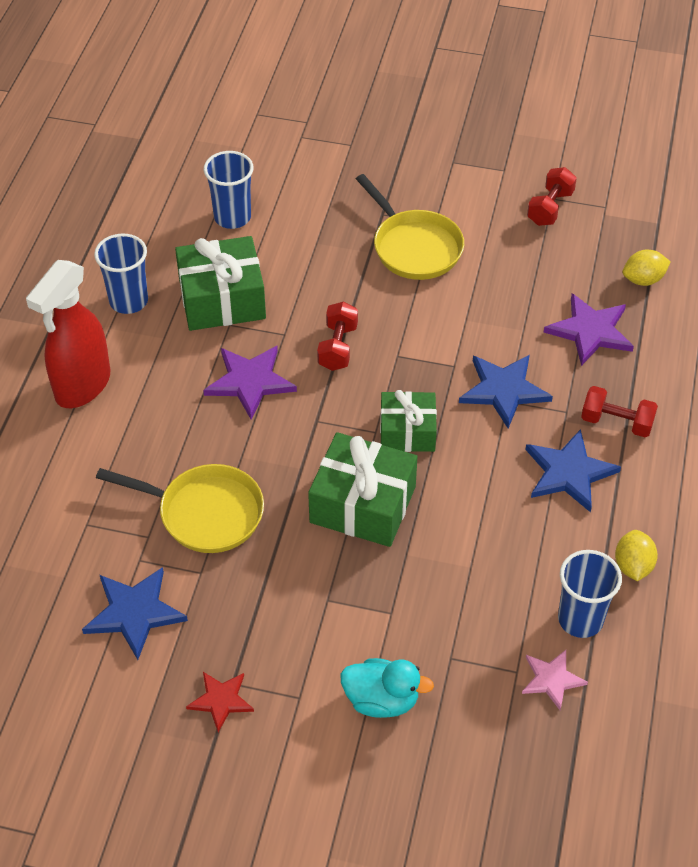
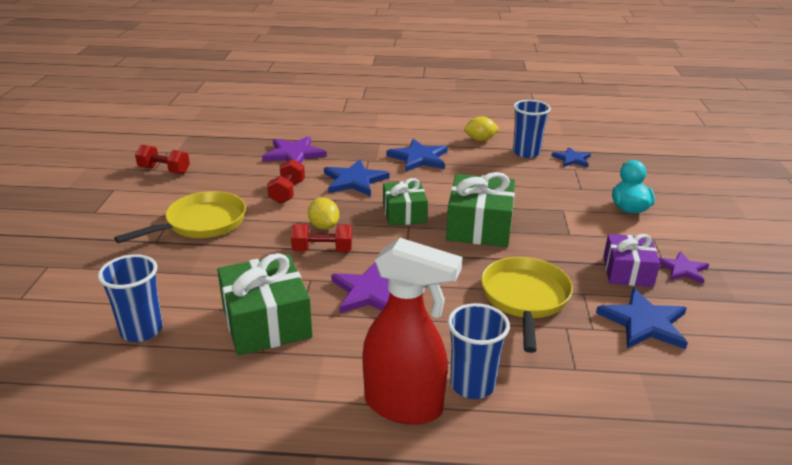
camera: 100 degrees left, 20 degrees down
(128, 301) = (270, 391): blue cup -> blue cup (472, 385)
(221, 700) = (682, 269): red star -> purple star
(230, 635) = (627, 271): none -> purple gift
(551, 679) = (572, 159): pink star -> blue star
(616, 422) = (373, 145): red dumbbell -> red dumbbell (287, 192)
(643, 280) = (244, 139): yellow lemon -> yellow lemon (324, 226)

